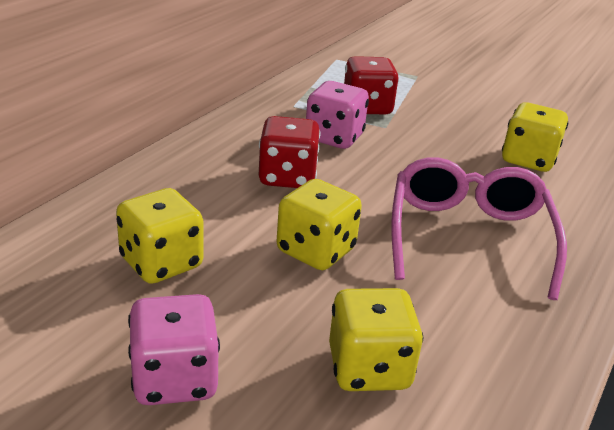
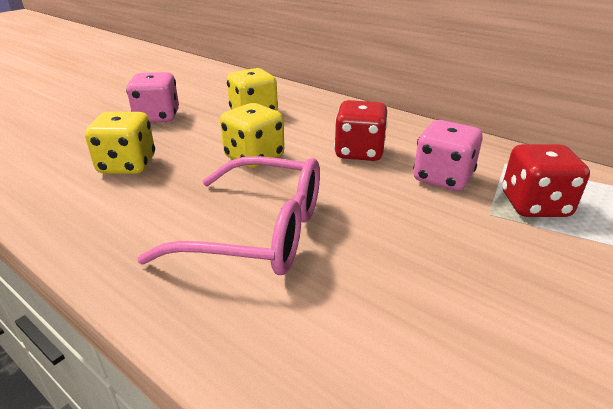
camera: 100 degrees right, 0 degrees up
(528, 160) = (447, 329): yellow dice -> none

